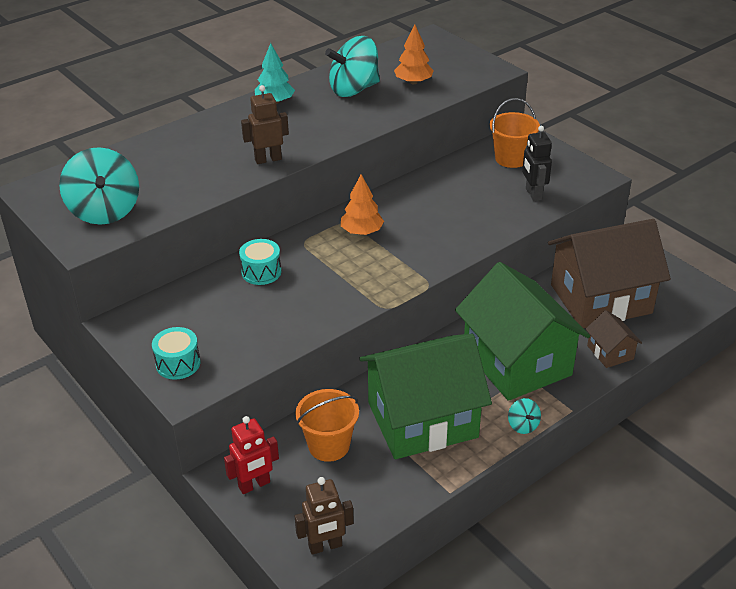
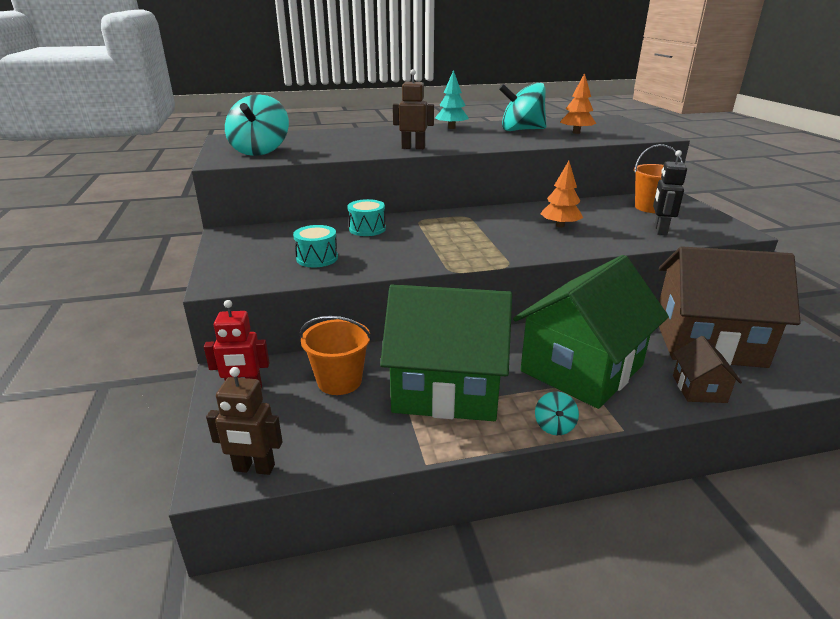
camera: 25 degrees right, 10 degrees down
(178, 363) = (238, 265): turquoise drum -> turquoise drum (317, 258)
(361, 232) = (475, 223): orange tree -> orange tree (560, 226)
(517, 362) = (581, 368): green house -> green house turned 45 degrees clockwise

